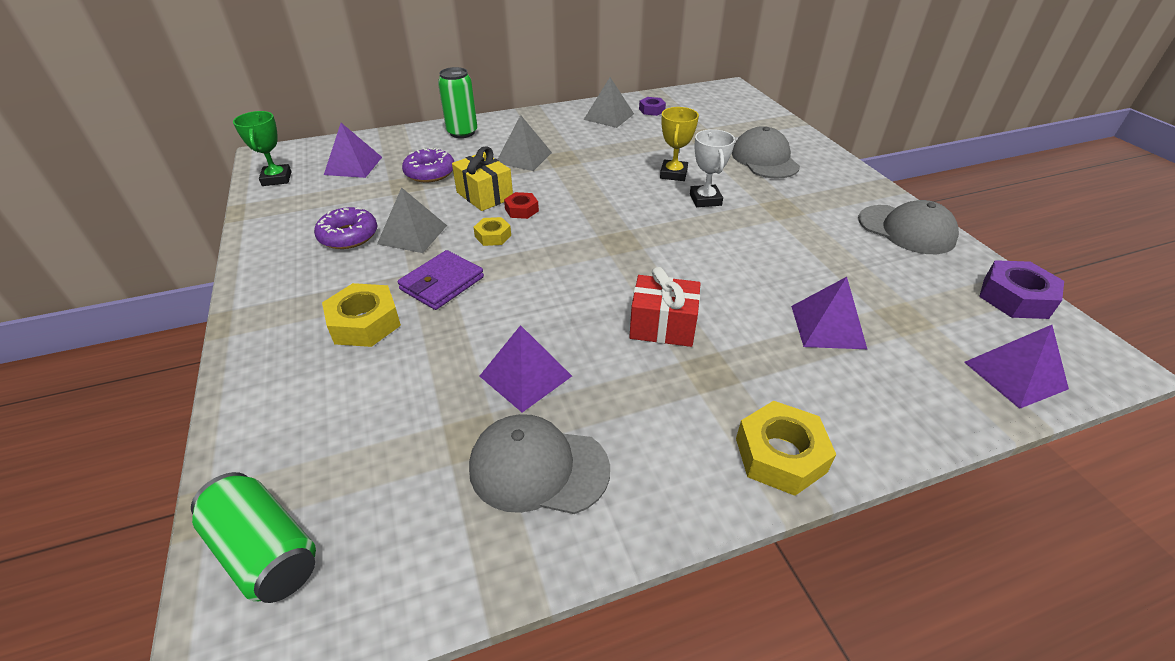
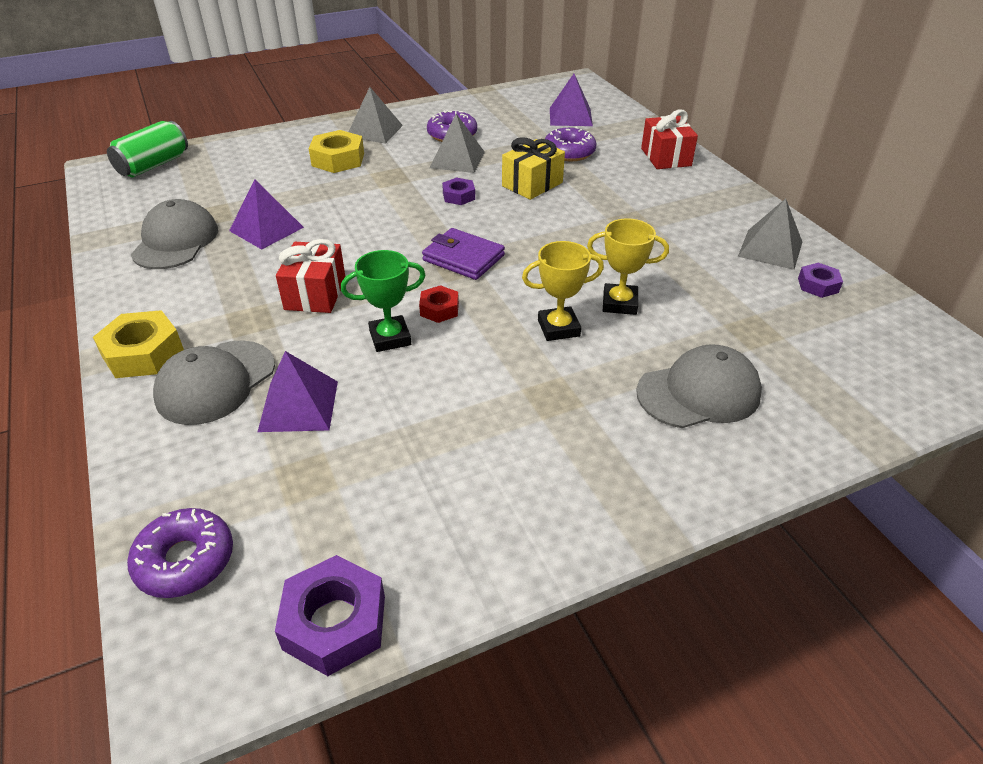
camera: 85 degrees right, 0 degrees up
(277, 179) = (536, 92): green trophy -> green trophy (390, 338)
(442, 283) = (385, 182): purple wallet -> purple wallet (463, 258)
(462, 132) = (666, 157): green can -> red gift
(493, 236) = (459, 196): yellow nut -> purple nut
(521, 210) = (508, 206): red nut -> red nut (439, 309)
(524, 157) = (622, 198): grey pyramid -> grey pyramid (374, 131)
(705, 200) = (558, 328): white trophy -> yellow trophy
(906, 229) = (514, 530): grey cap -> grey cap (216, 382)
(1015, 375) = (185, 560): purple pyramid -> purple donut

